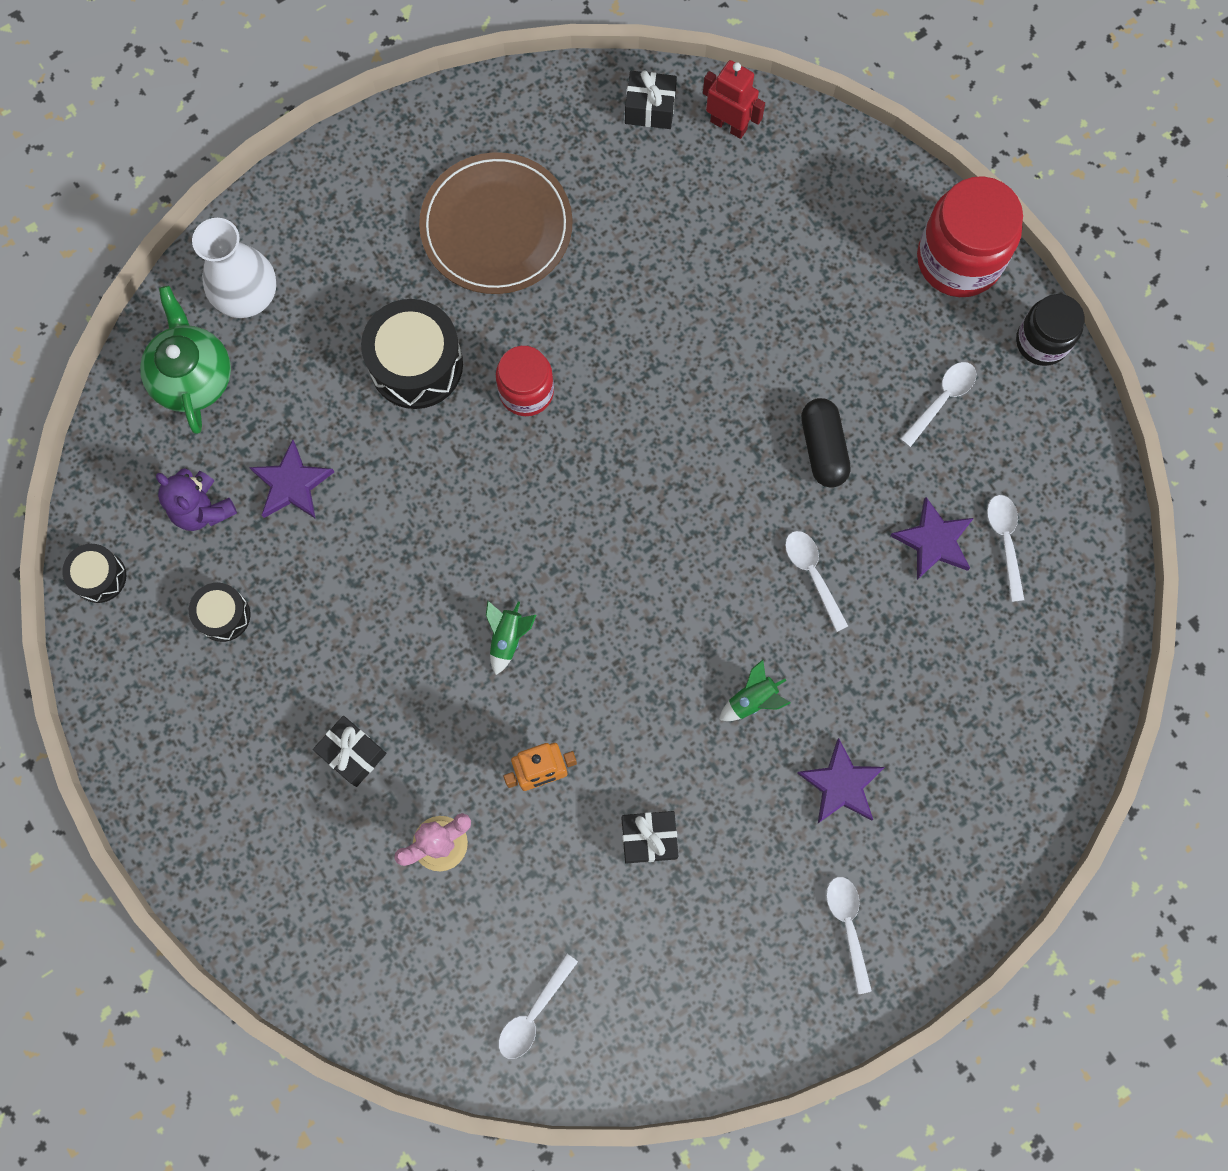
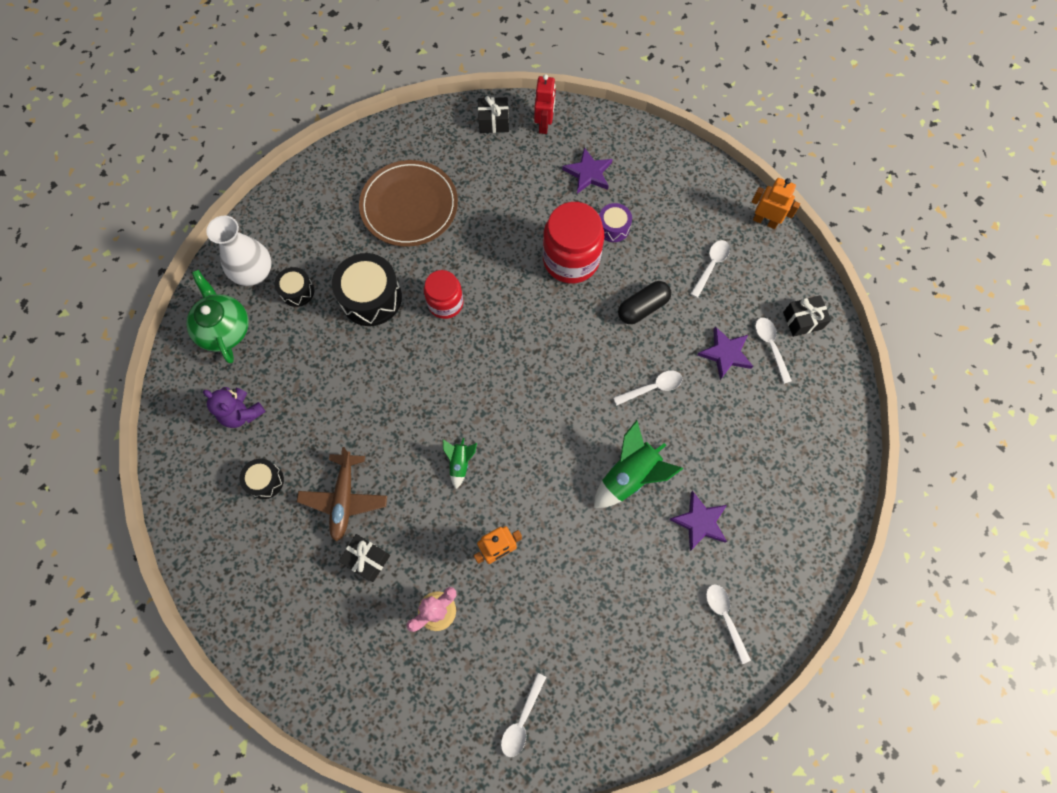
camera: 10 degrees left, 5 degrees down
(99, 577) = (177, 469): black drum -> black drum (297, 291)
(292, 484) = (300, 387): purple star -> purple star (588, 173)
(333, 661) = (344, 499): none -> brown plane
(649, 838) = (579, 581): black gift -> black gift (802, 320)
(728, 125) = (544, 124): red robot -> red robot turned 75 degrees clockwise
(752, 699) = (630, 476): green rocket -> green rocket, size x1.85
(803, 313) = (613, 227): none -> purple drum
(812, 574) = (652, 388): white spoon -> white spoon turned 105 degrees clockwise
(823, 448) = (642, 308): black capsule -> black capsule turned 75 degrees clockwise
(959, 259) = (702, 181): red jar -> red jar (571, 259)
(1042, 341) = (765, 221): black jar -> orange robot

